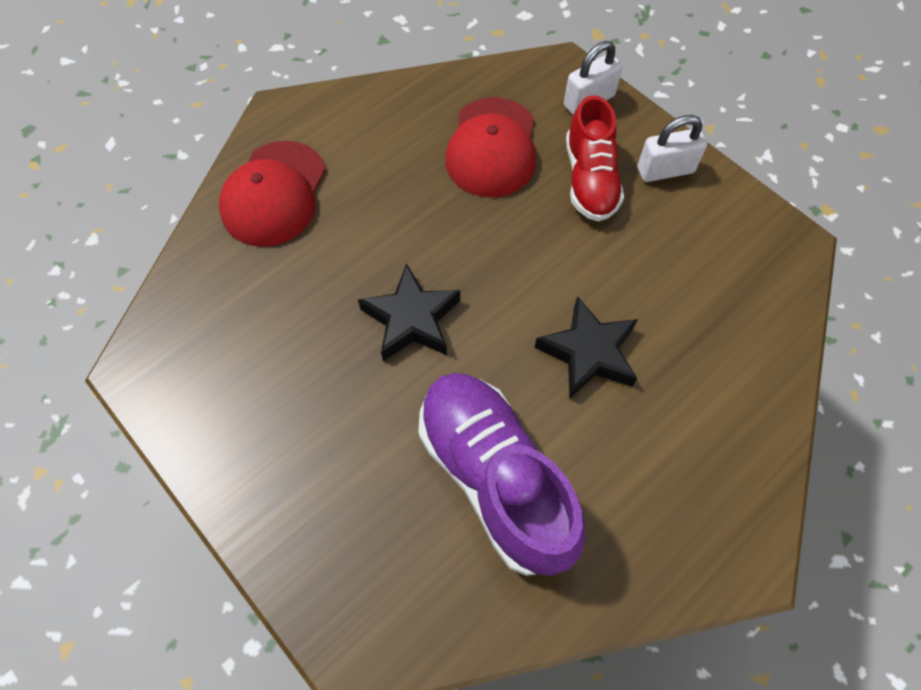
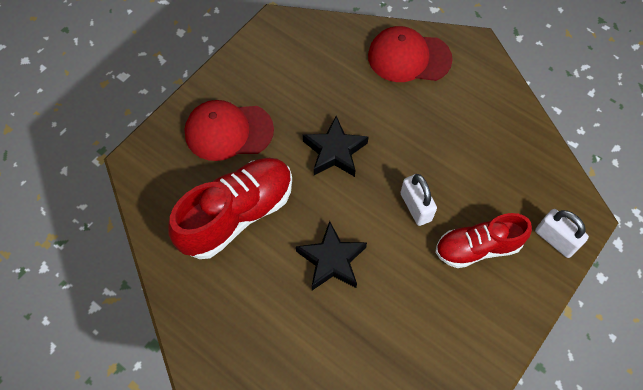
camera: 80 degrees right, 0 degrees up
(492, 148) = (486, 177): red cap -> red cap (228, 131)
(495, 478) = (237, 214): purple shoe -> red shoe
(665, 170) = (503, 302): white padlock -> white padlock (415, 207)

